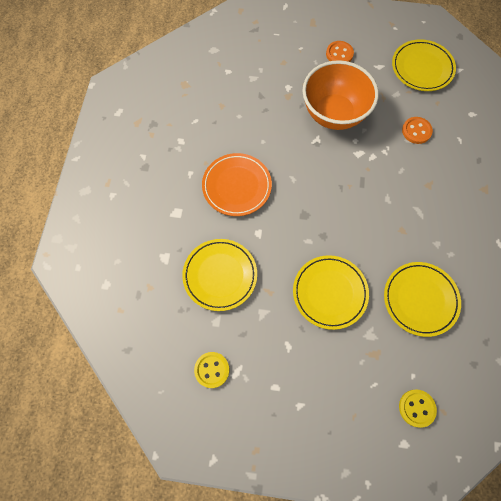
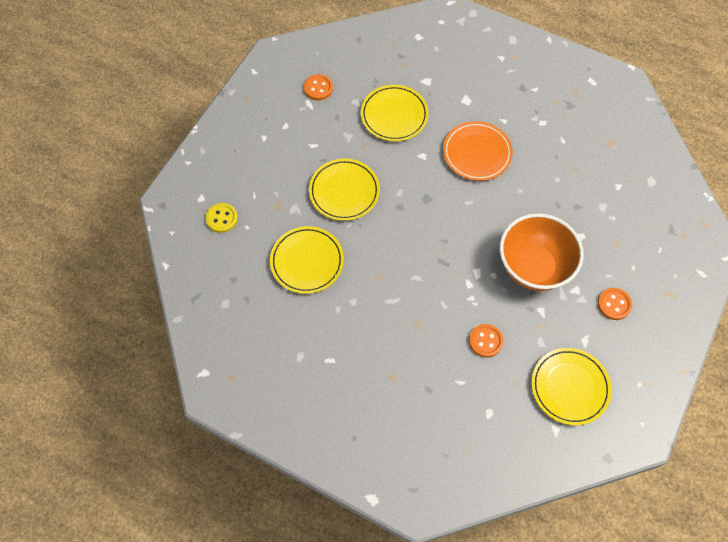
camera: 110 degrees right, 5 degrees down
(212, 370) = (318, 88): yellow button -> orange button

